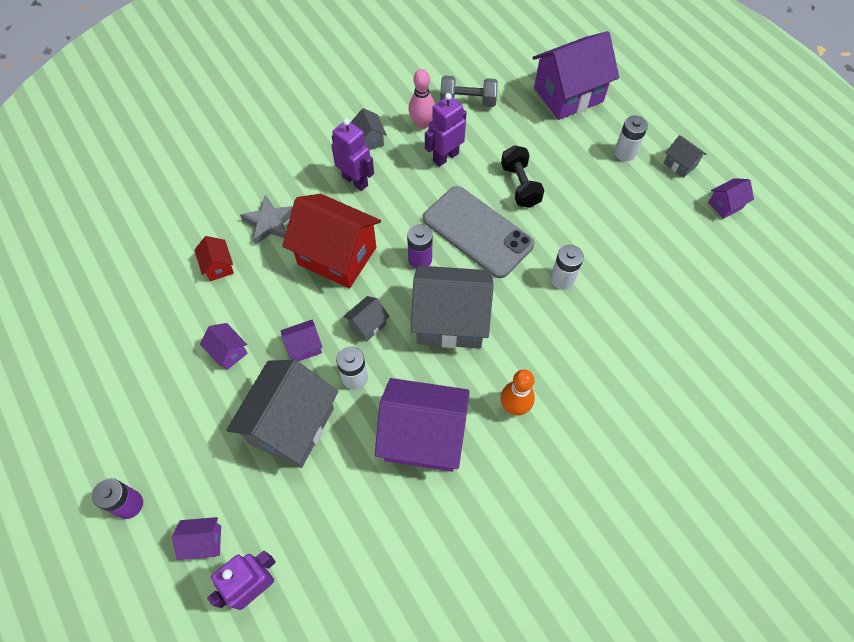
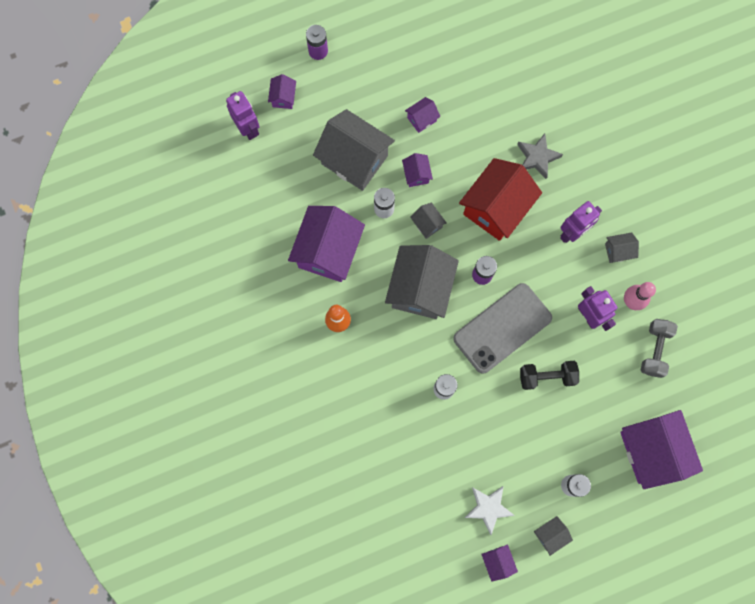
camera: 100 degrees right, 15 degrees up
(218, 266) = (500, 115): red house -> none
(675, 220) = (488, 508): none -> white star

